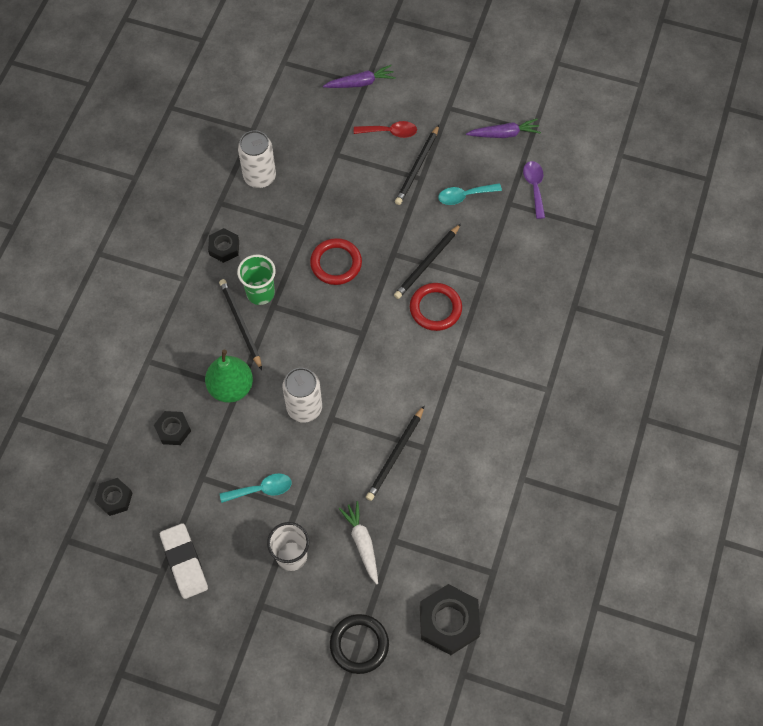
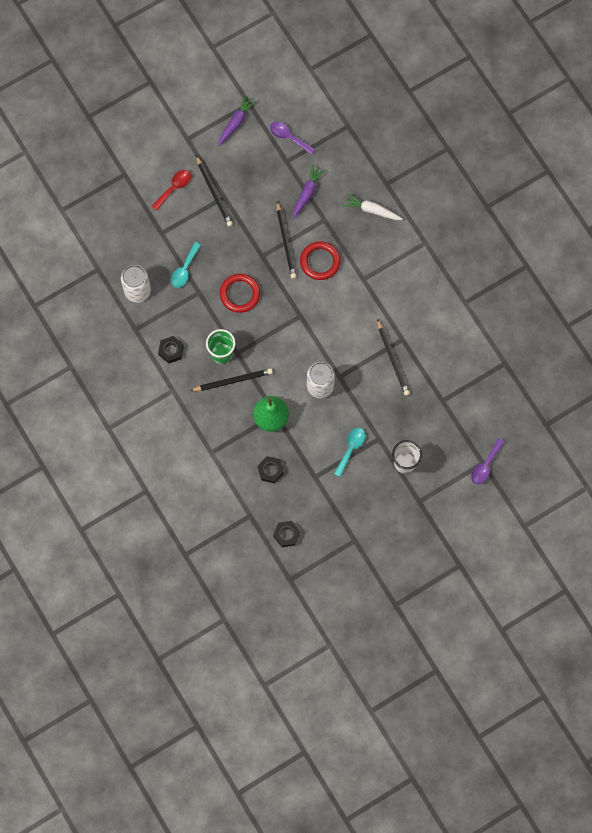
camera: 50 degrees left, 10 degrees up
(184, 562) = (359, 524): white eraser -> none
(240, 324) = (233, 380): black pencil -> black pencil turned 150 degrees clockwise
(359, 644) = (485, 465): black ring -> purple spoon
(360, 83) = (121, 176): purple carrot -> purple carrot (307, 193)
(362, 543) = (429, 419): white carrot -> white carrot (372, 210)
(448, 621) = (512, 408): black nut -> none
(464, 196) = (259, 182): turquoise spoon -> turquoise spoon (184, 269)

